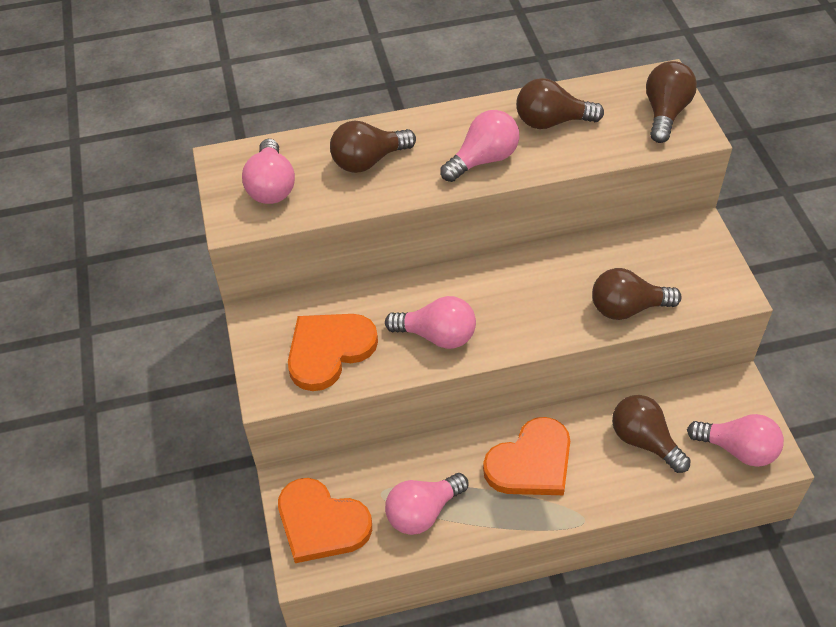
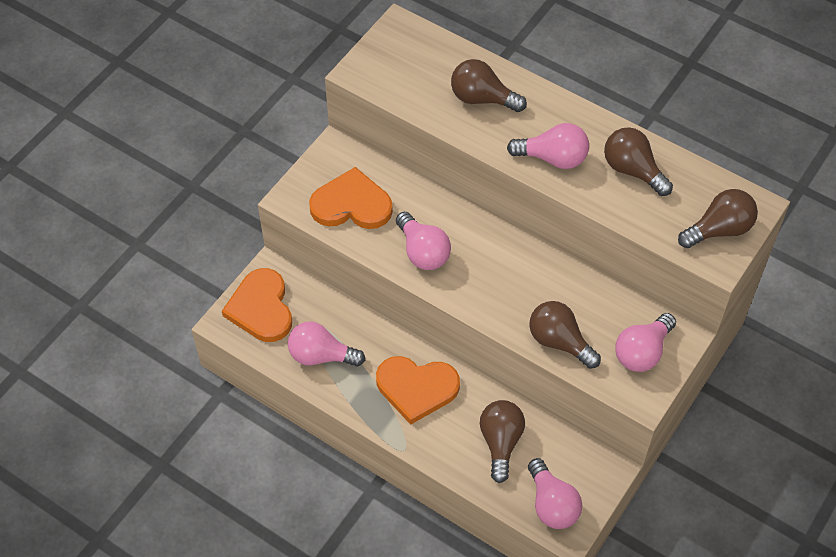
camera: 45 degrees right, 5 degrees up
(271, 186) = (405, 67): pink light bulb -> pink light bulb (642, 352)

